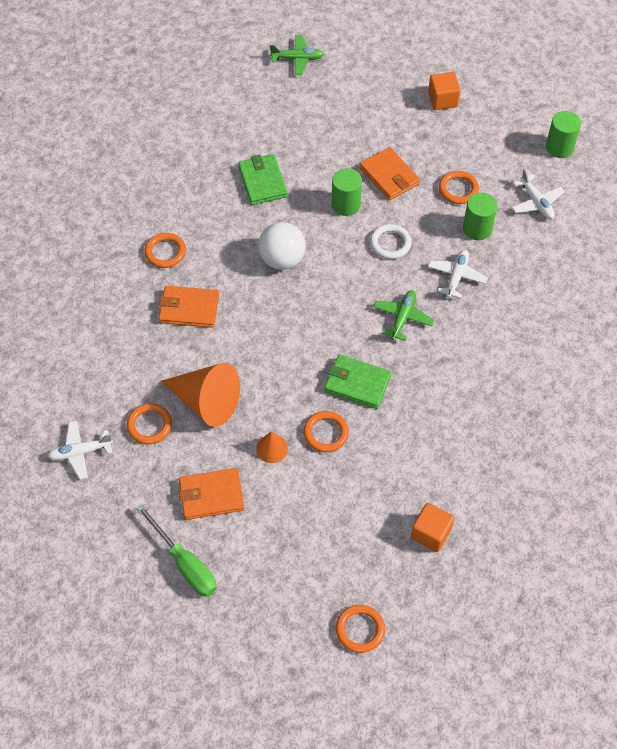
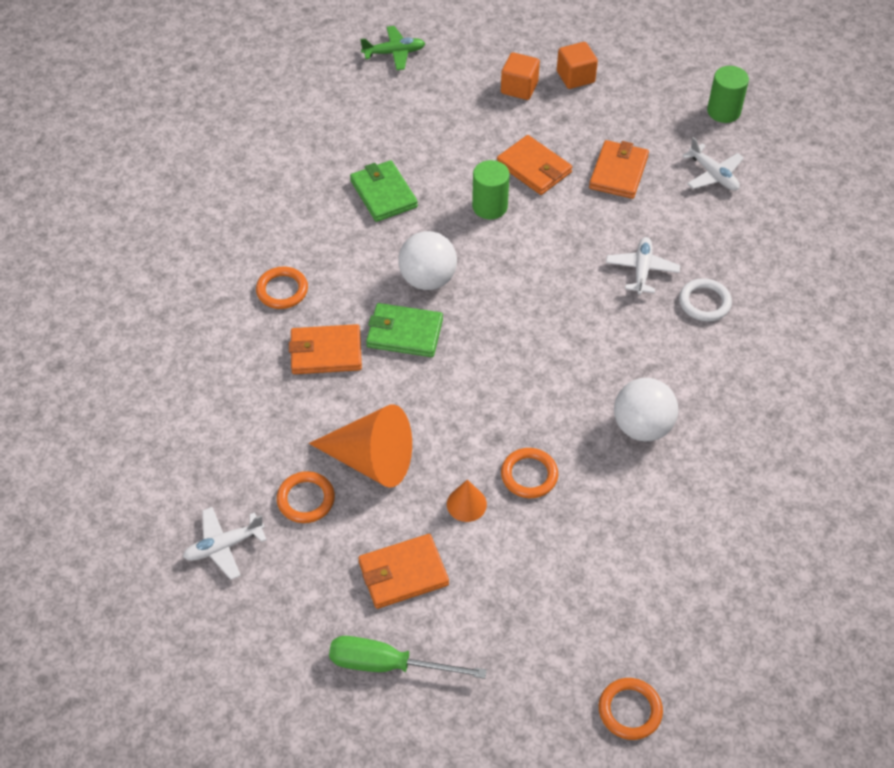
camera: 10 degrees left, 5 degrees down
(185, 564) = (388, 664): green screwdriver -> green screwdriver turned 150 degrees clockwise
(357, 383) = (553, 410): green wallet -> green wallet (404, 333)
(390, 243) = (553, 243): white ring -> white ring (704, 302)
(402, 318) = (589, 326): green plane -> none
(424, 407) = (642, 427): none -> white ball
(430, 533) = (688, 576): orange cube -> orange cube (519, 88)
(458, 189) = (618, 172): orange ring -> orange wallet
(477, 229) = (652, 213): green cylinder -> none

